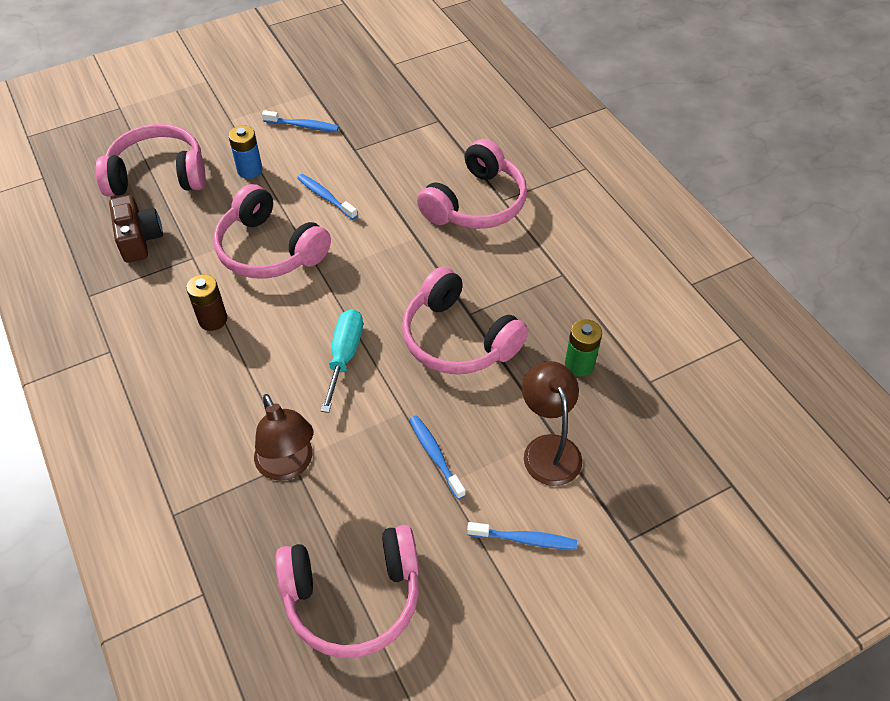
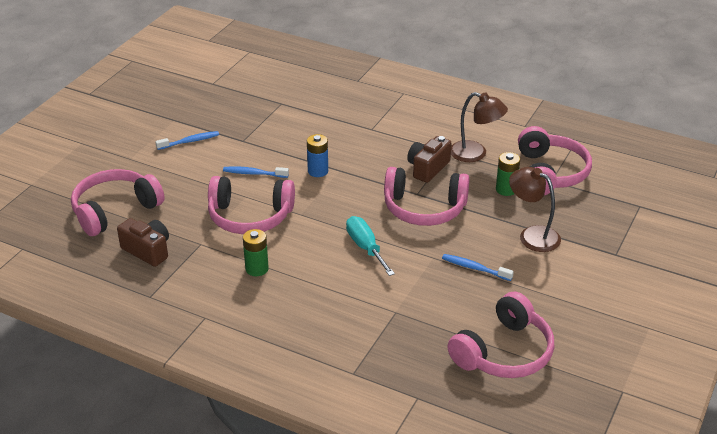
camera: 35 degrees left, 15 degrees down
(213, 319) = (257, 269): brown battery -> green battery
(250, 170) = (181, 180): blue battery -> blue battery (318, 171)
(288, 465) = (395, 315): brown lamp -> brown lamp (475, 154)
(476, 203) = (357, 137): pink headphones -> pink headphones (550, 173)
(515, 285) = (428, 168): none -> brown camera
(524, 539) = (564, 280): blue toothbrush -> none

